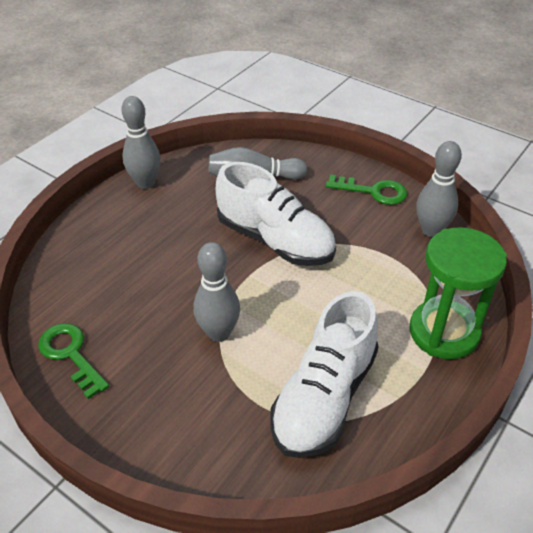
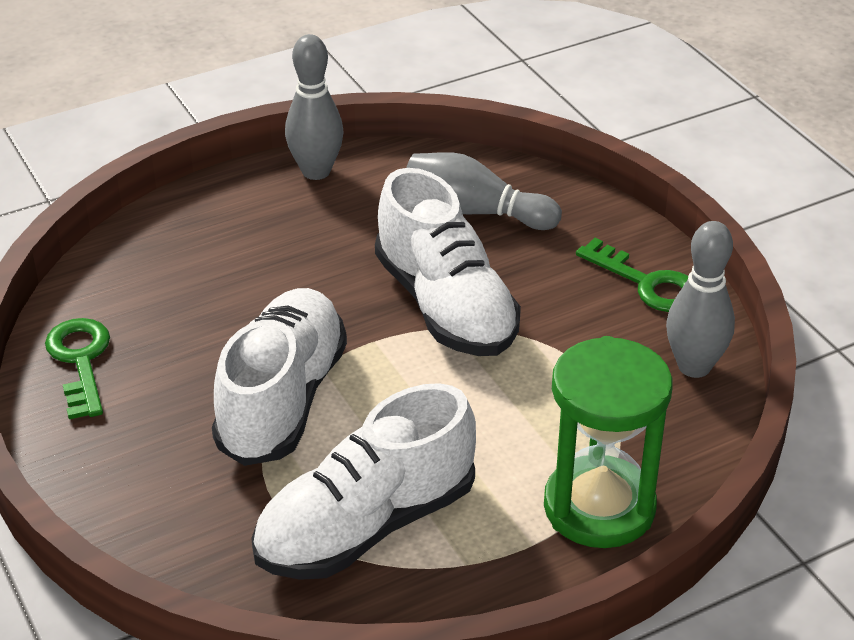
camera: 25 degrees right, 5 degrees down
(219, 333) = (282, 399): grey bowling pin -> white shoe

